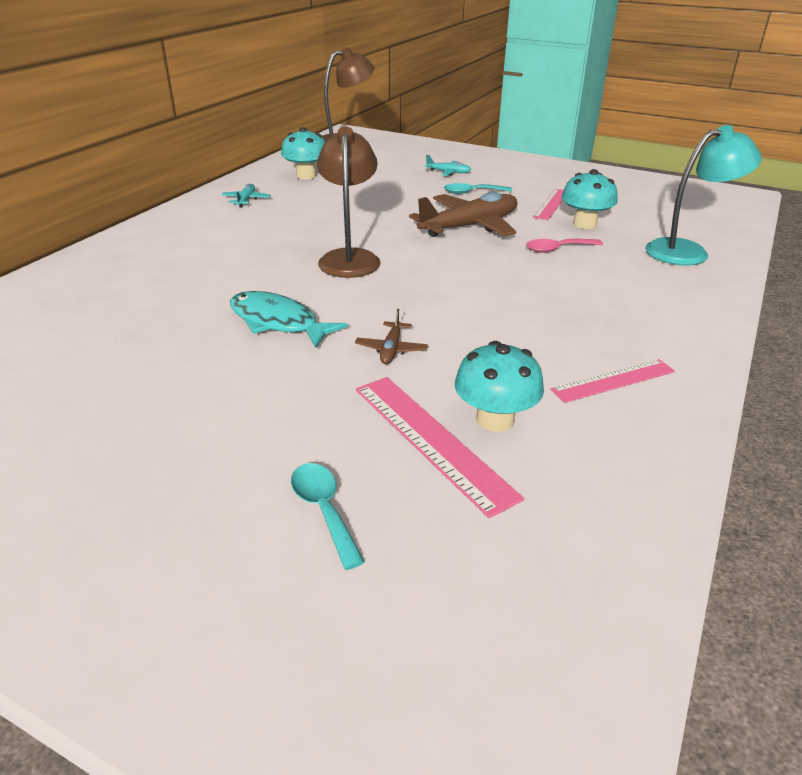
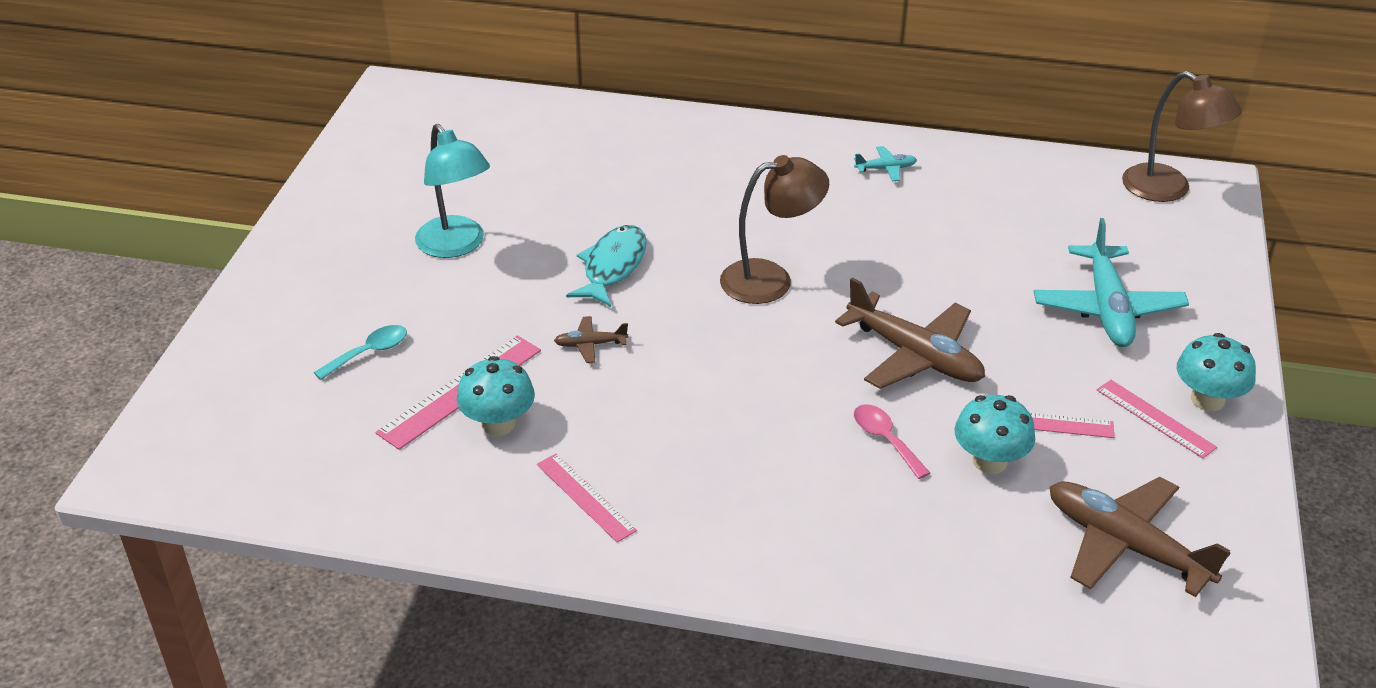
camera: 75 degrees right, 5 degrees up
(306, 176) = (998, 190): turquoise mushroom -> turquoise mushroom (1207, 399)
(448, 172) = (1107, 308): turquoise plane -> turquoise plane, size x2.20
(472, 192) = (1039, 342): turquoise spoon -> none
(553, 180) = (1155, 418): none -> pink ruler
(662, 205) = (1125, 545): none -> brown plane
(687, 251) = (950, 568): turquoise lamp -> turquoise lamp (456, 246)

